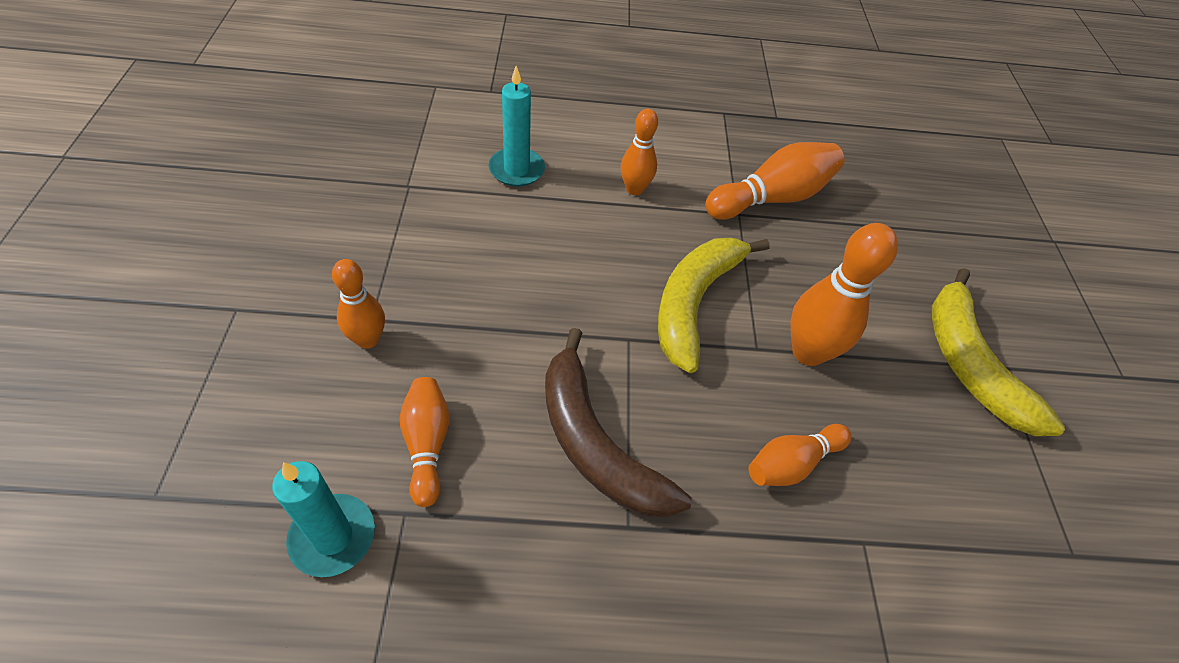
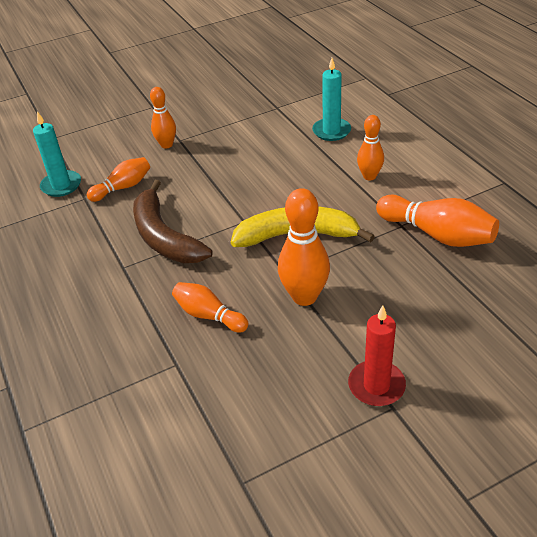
camera: 70 degrees right, 10 degrees down
(595, 443) = (164, 236): brown banana -> brown banana turned 60 degrees counterclockwise
(969, 364) = (376, 385): yellow banana -> red candle

